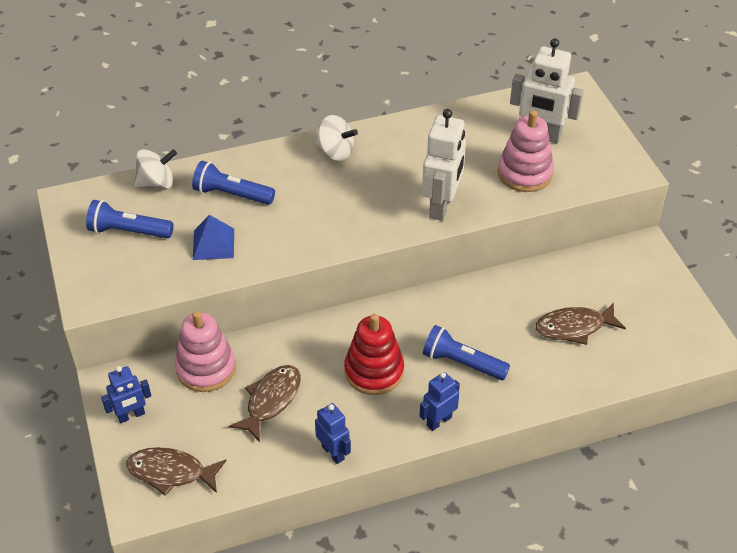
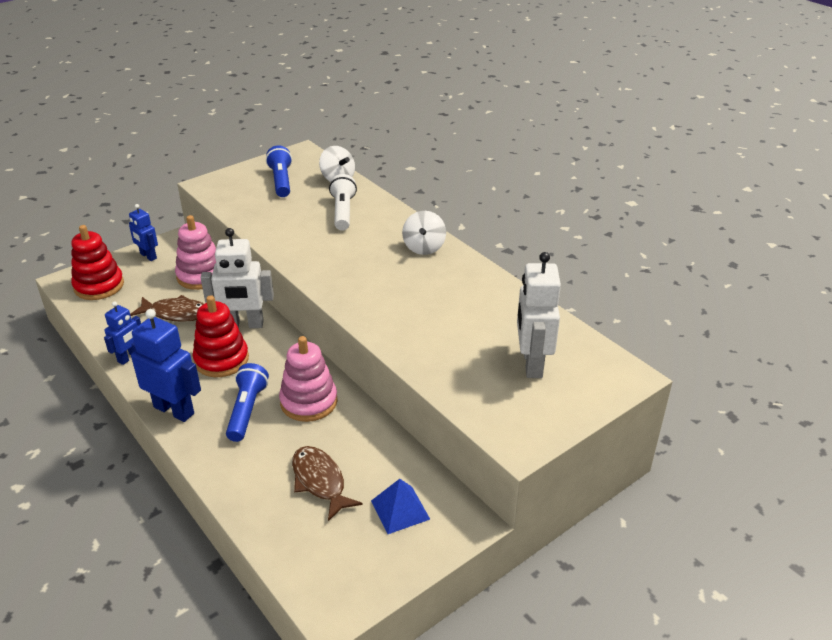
camera: 70 degrees right, 10 degrees down
(171, 472) = (99, 286): brown fish -> red stacking toy
(213, 244) = (283, 217): blue pyramid -> blue pyramid (400, 509)
(232, 194) = (343, 212): blue flashlight -> white flashlight
(439, 421) = (174, 410): blue robot -> blue robot, size x1.70
(441, 206) = (386, 319): white robot -> white robot (244, 325)
(524, 173) = (464, 363): pink stacking toy -> pink stacking toy (309, 402)

